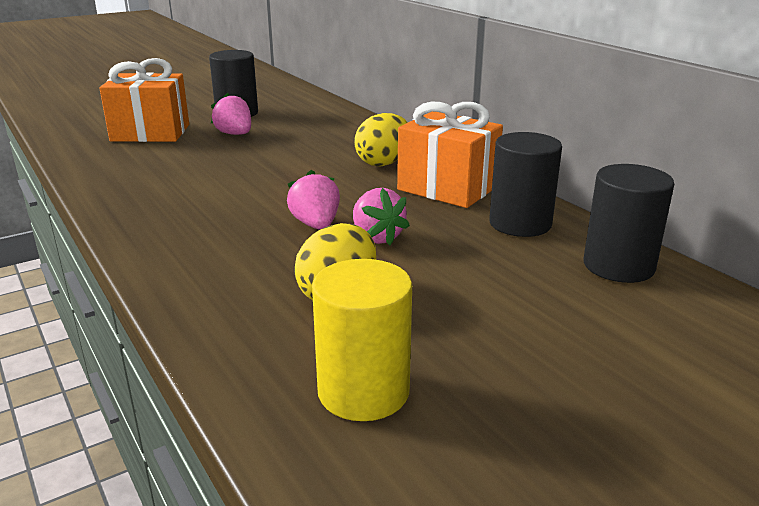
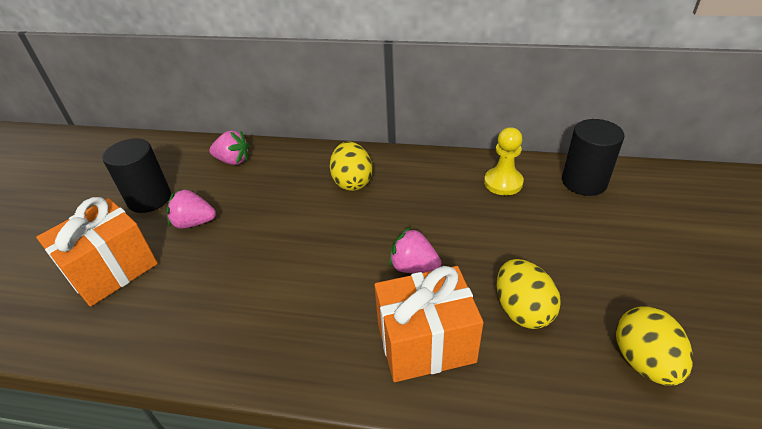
camera: 45 degrees left, 15 degrees up
(363, 391) = (644, 361): yellow cylinder -> yellow egg
(376, 237) = (461, 249): pink strawberry -> pink strawberry (233, 161)
(447, 188) = (425, 180): orange gift -> orange gift (425, 343)
(520, 223) = (503, 182): black cylinder -> yellow pawn

